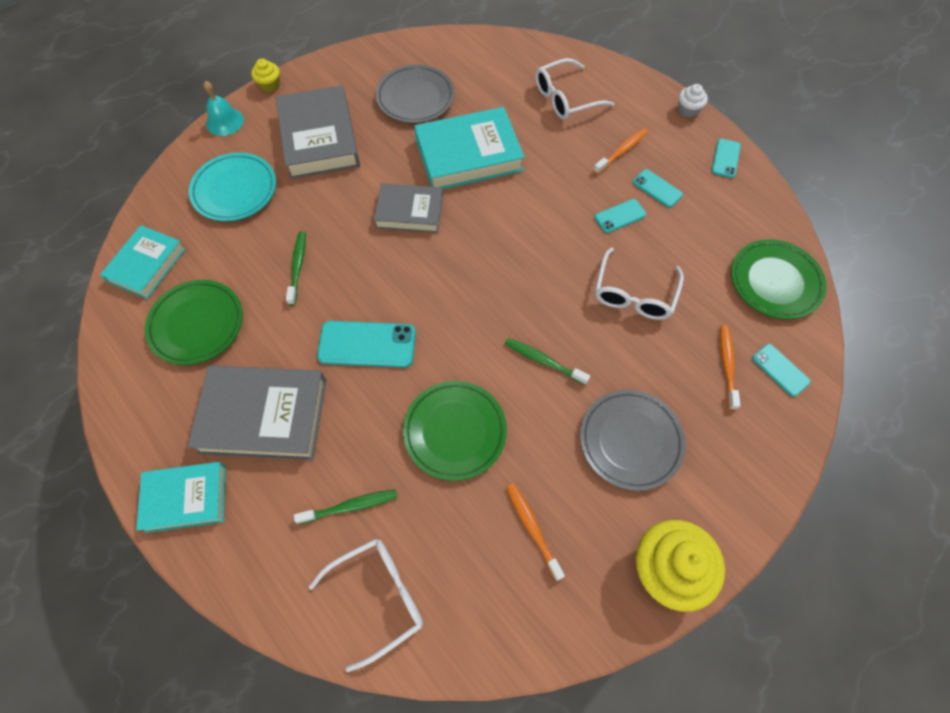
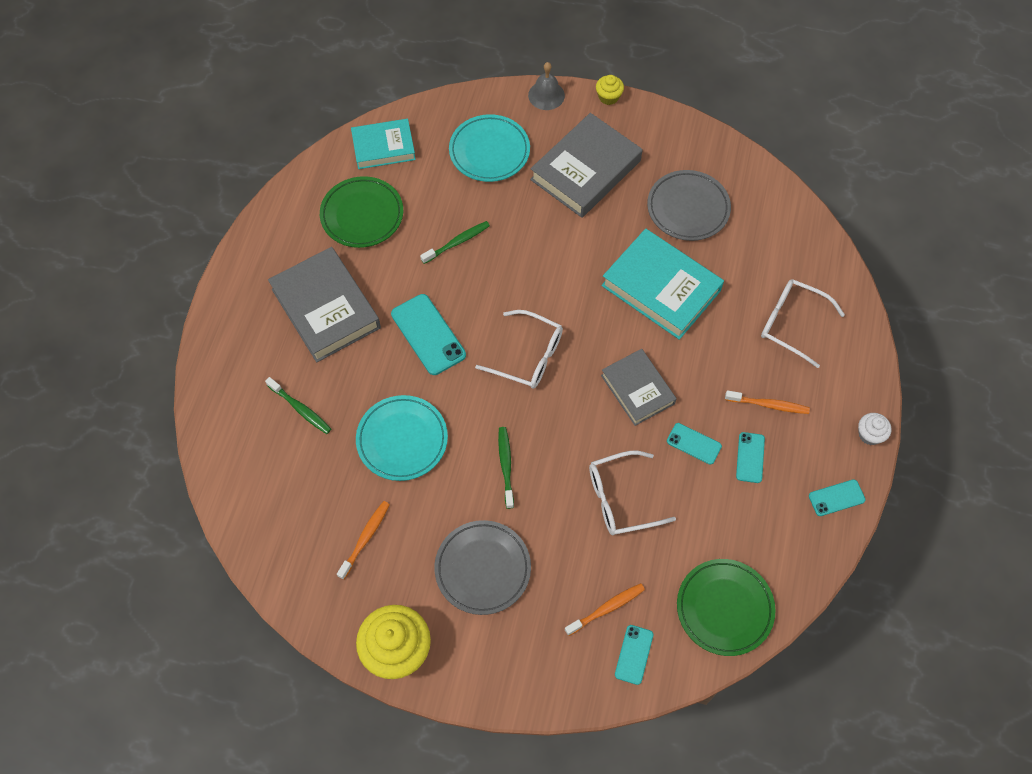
camera: 55 degrees right, 0 degrees up
(185, 498) = (238, 306): turquoise book -> none
(225, 121) = (546, 95): turquoise bell -> grey bell
(378, 597) = (252, 468): white glasses -> white glasses (528, 356)
(409, 212) = (567, 283): grey book -> grey book (637, 389)
(455, 431) = (402, 440): green plate -> turquoise plate

